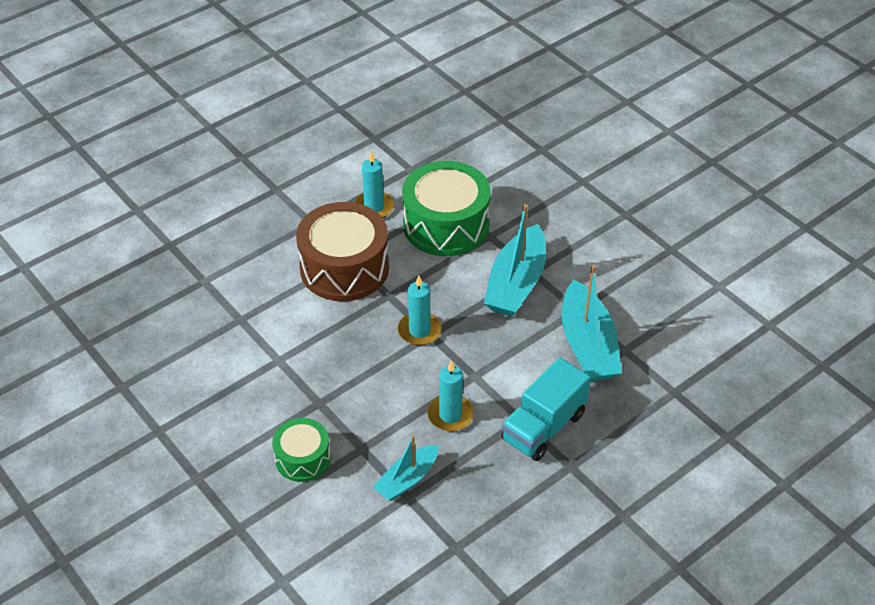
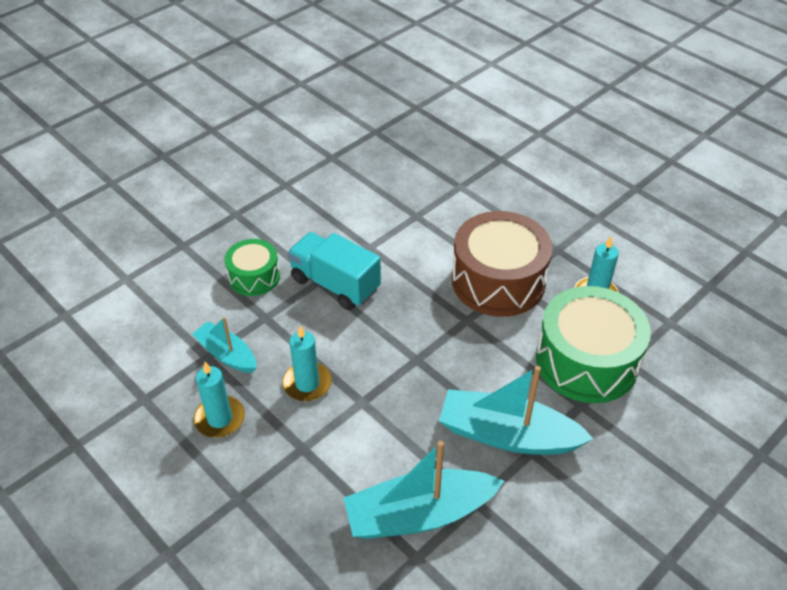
camera: 85 degrees right, 0 degrees up
(419, 331) = (420, 349): turquoise candle -> turquoise candle (220, 419)
(543, 427) = (292, 470): turquoise truck -> turquoise truck (335, 284)

